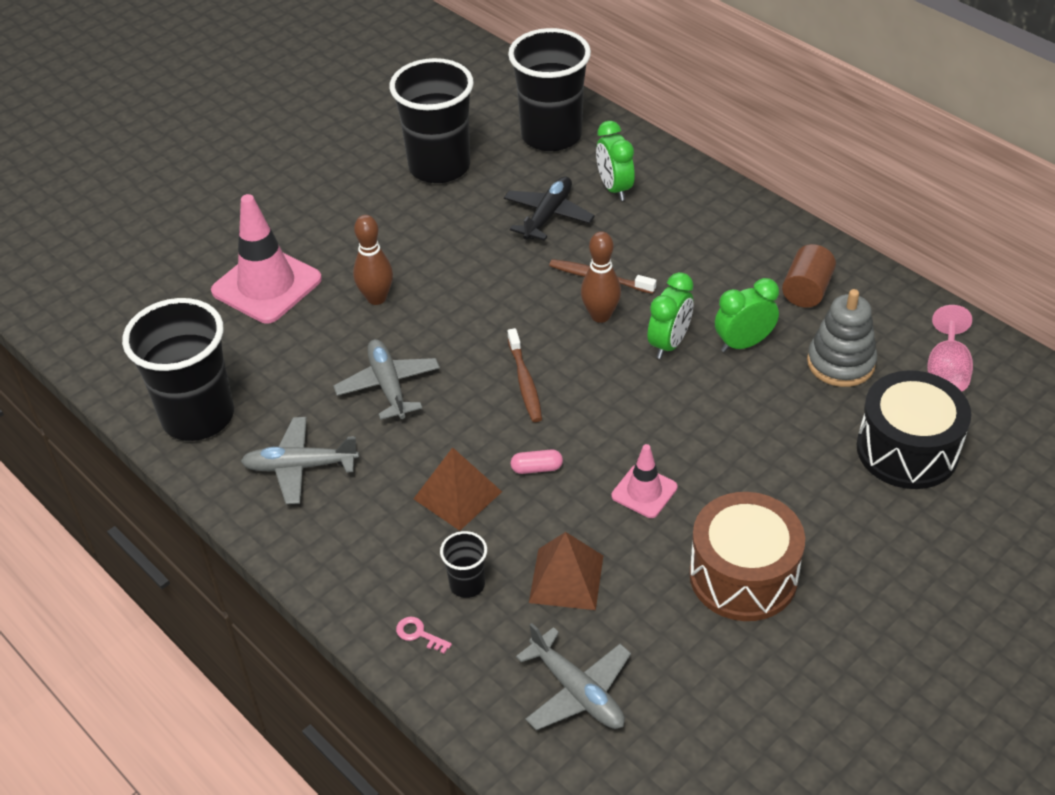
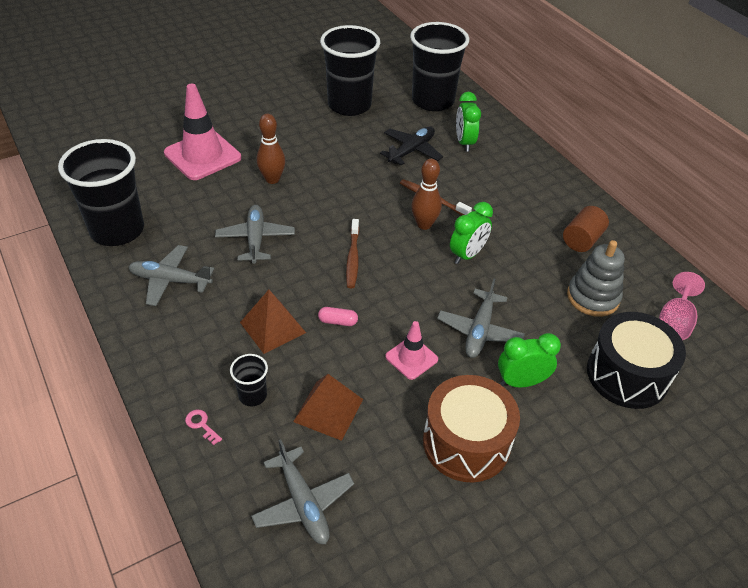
camera: 10 degrees right, 0 degrees up
(715, 438) = (479, 330): none -> grey plane
(743, 344) = (523, 267): green clock -> green clock (521, 382)

